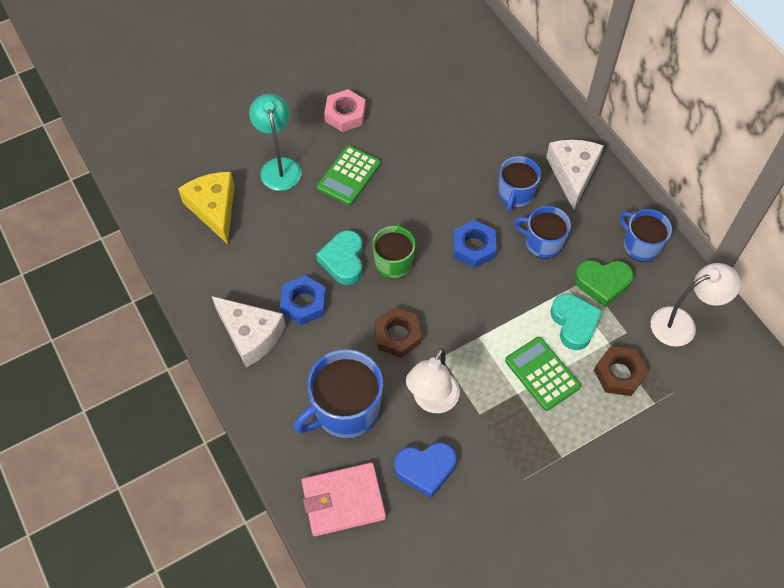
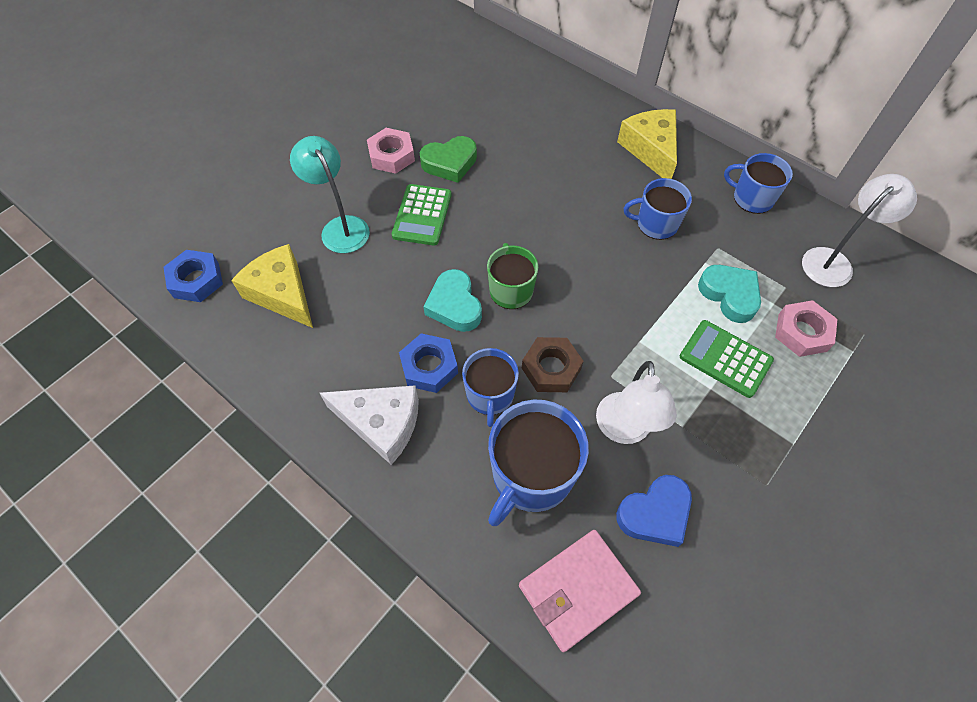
camera: 20 degrees left, 0 degrees up
(474, 247) = (588, 249): blue nut -> blue nut (196, 280)
(515, 194) = (605, 185): blue mug -> blue mug (490, 395)
(572, 174) = (651, 149): white cheese -> yellow cheese
(602, 283) = (736, 246): green heart -> green heart (450, 163)
(619, 374) = (802, 332): brown nut -> pink nut

